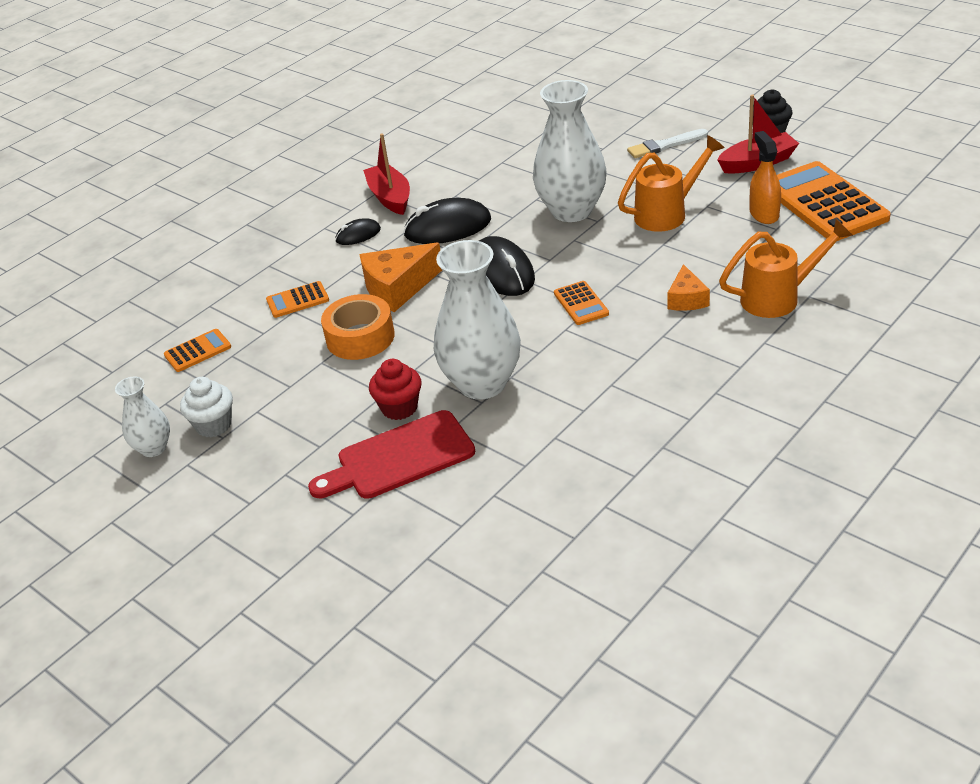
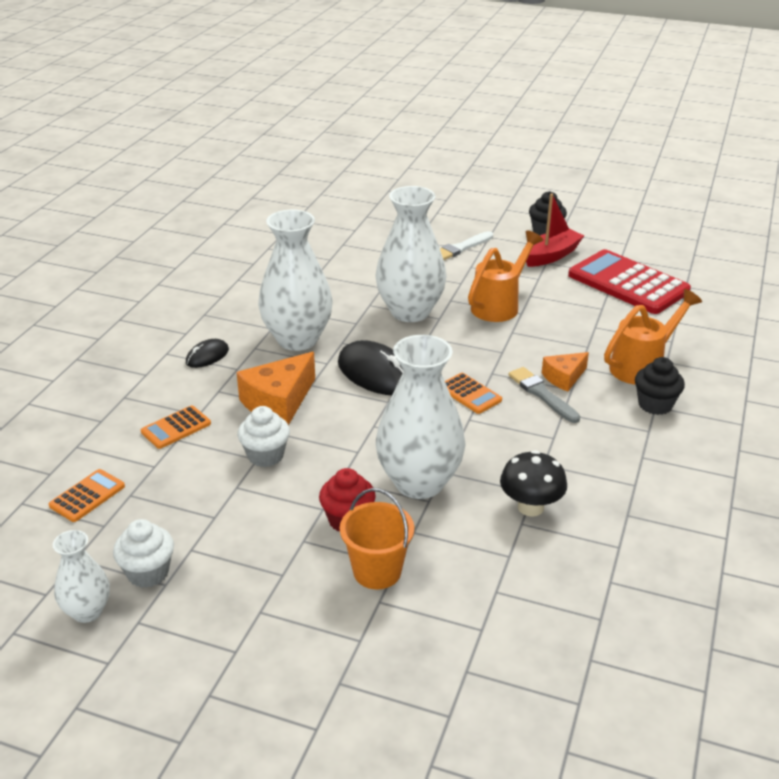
camera: 25 degrees left, 5 degrees down
(360, 337) = (265, 456): orange tape -> white cupcake
(390, 197) = (221, 317): red boat -> none
(399, 458) = (377, 571): red cutting board -> orange bucket
(448, 227) = (297, 339): black mouse -> white vase
(572, 423) = (530, 507): none -> black mushroom
(653, 314) = (542, 394): none -> grey brush
(686, 299) = (564, 377): orange cheese -> orange cheese turned 75 degrees clockwise
(764, 214) = (583, 297): orange spray bottle -> none
(765, 340) = (655, 405): none -> black cupcake
(824, 203) = (628, 283): orange calculator -> red calculator

